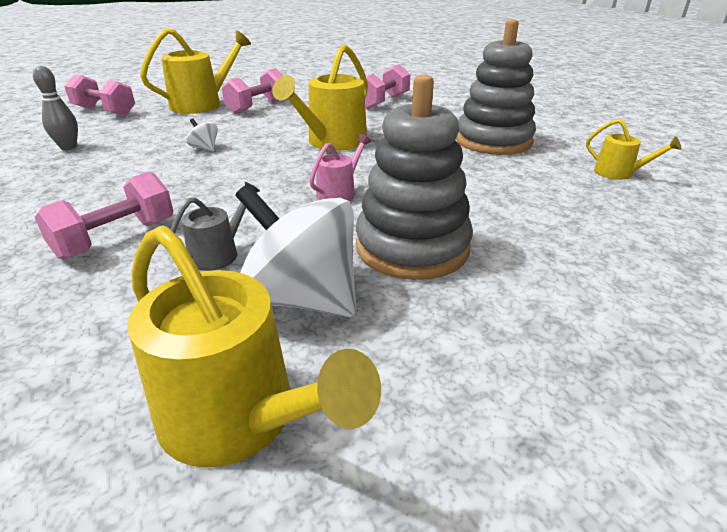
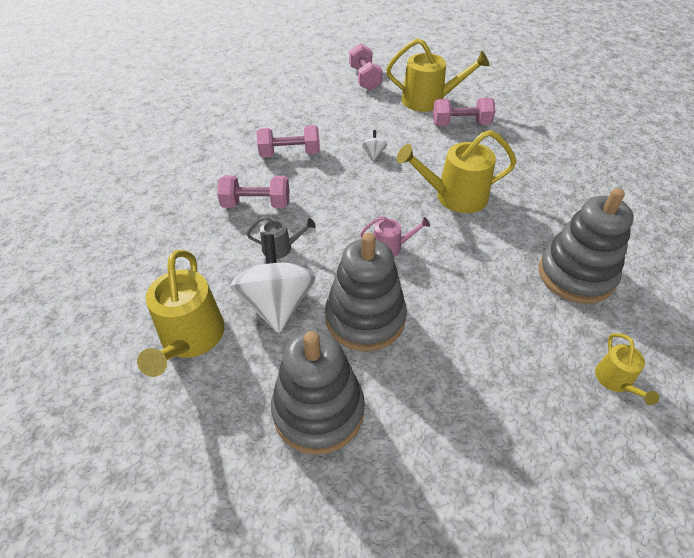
camera: 50 degrees right, 15 degrees up
(68, 147) = (311, 109): grey bowling pin -> none
(383, 102) = (564, 171): pink dumbbell -> pink dumbbell (290, 153)
(516, 344) = (318, 410): none -> grey stacking toy

